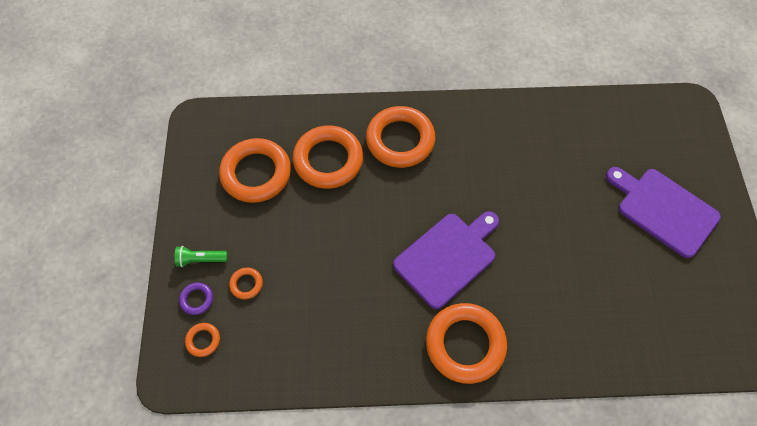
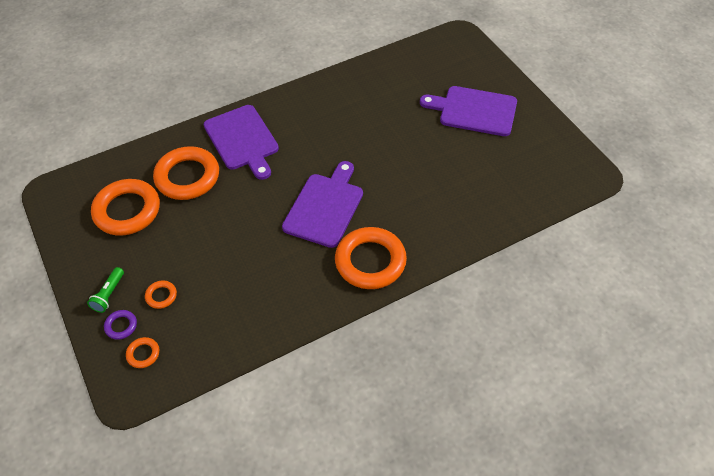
camera: 25 degrees left, 10 degrees down
(201, 259) = (109, 295): green flashlight -> green flashlight turned 45 degrees counterclockwise
(400, 140) = (242, 140): orange ring -> purple cutting board

